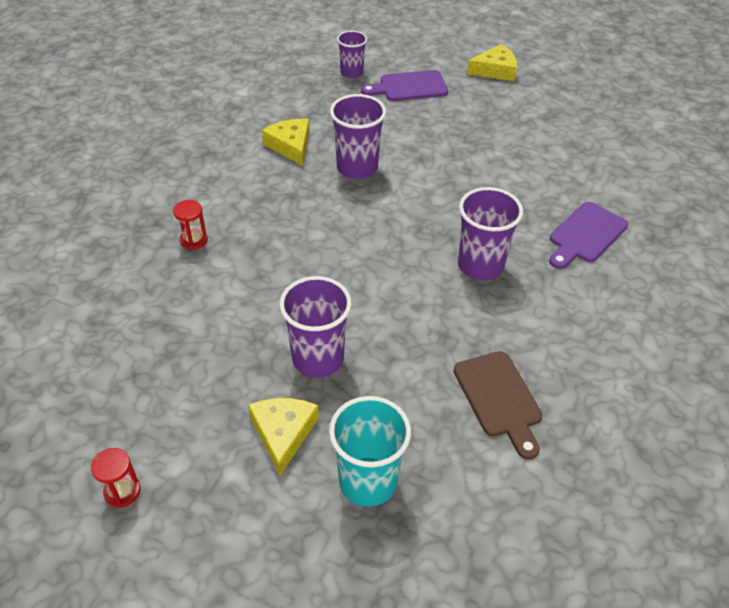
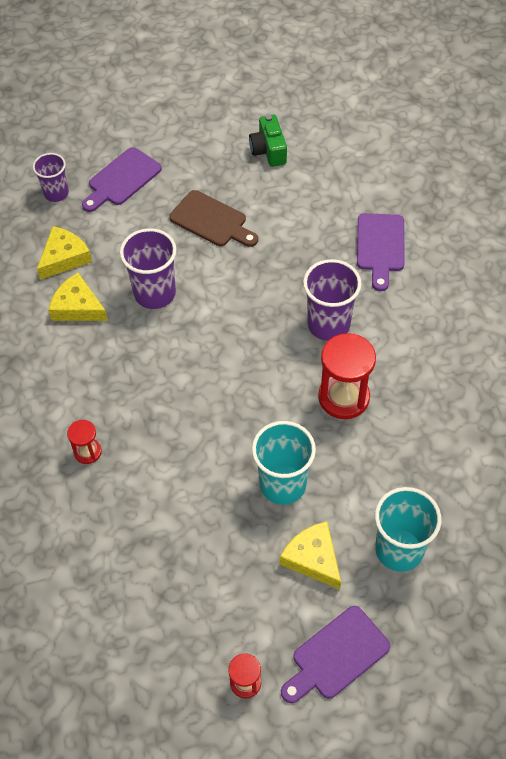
camera: 35 degrees left, 10 degrees up
(219, 530) = (336, 656): none -> purple cutting board
(318, 358) = (283, 484): purple cup -> turquoise cup
(439, 326) = (343, 397): none -> red hourglass
(495, 70) = (179, 117): yellow cheese -> yellow cheese (64, 258)
(499, 398) = (430, 426): brown cutting board -> brown cutting board (211, 221)
(548, 123) = (268, 150): none -> green camera

